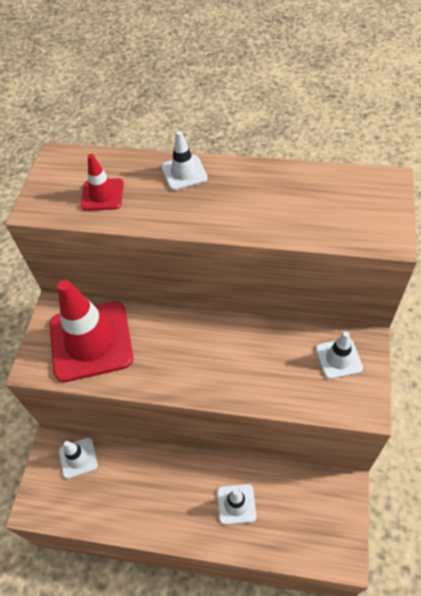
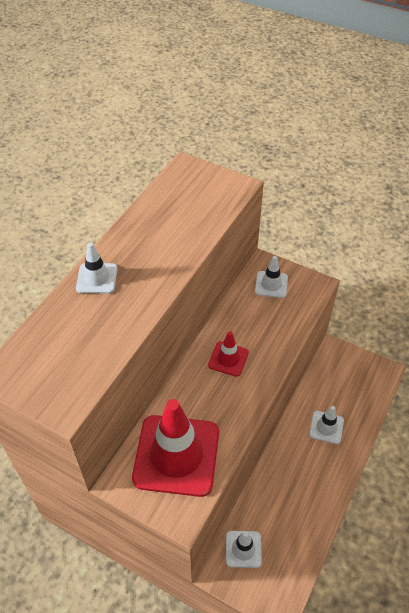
camera: 75 degrees left, 5 degrees down
(102, 195) = (84, 345): red traffic cone -> red traffic cone (228, 359)

